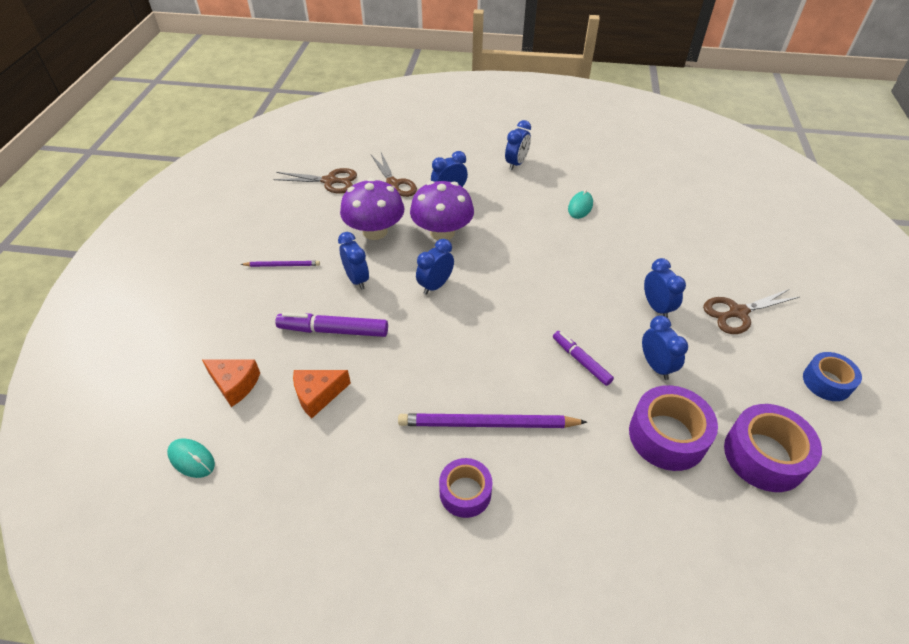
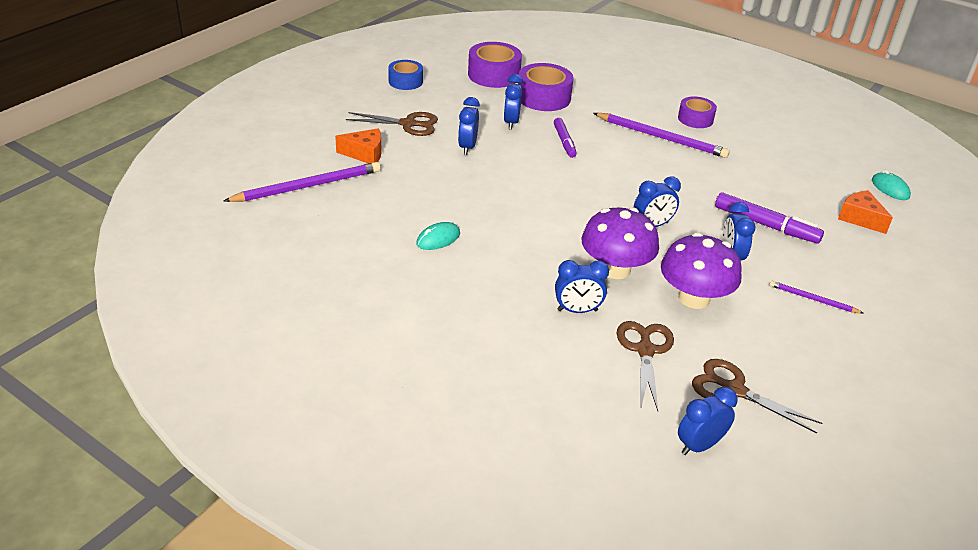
camera: 155 degrees left, 10 degrees down
(318, 395) = (787, 190): orange cheese -> orange cheese (365, 154)
(516, 163) = (458, 317): blue clock -> blue clock (699, 445)
(713, 211) = (308, 186): none -> purple pencil

